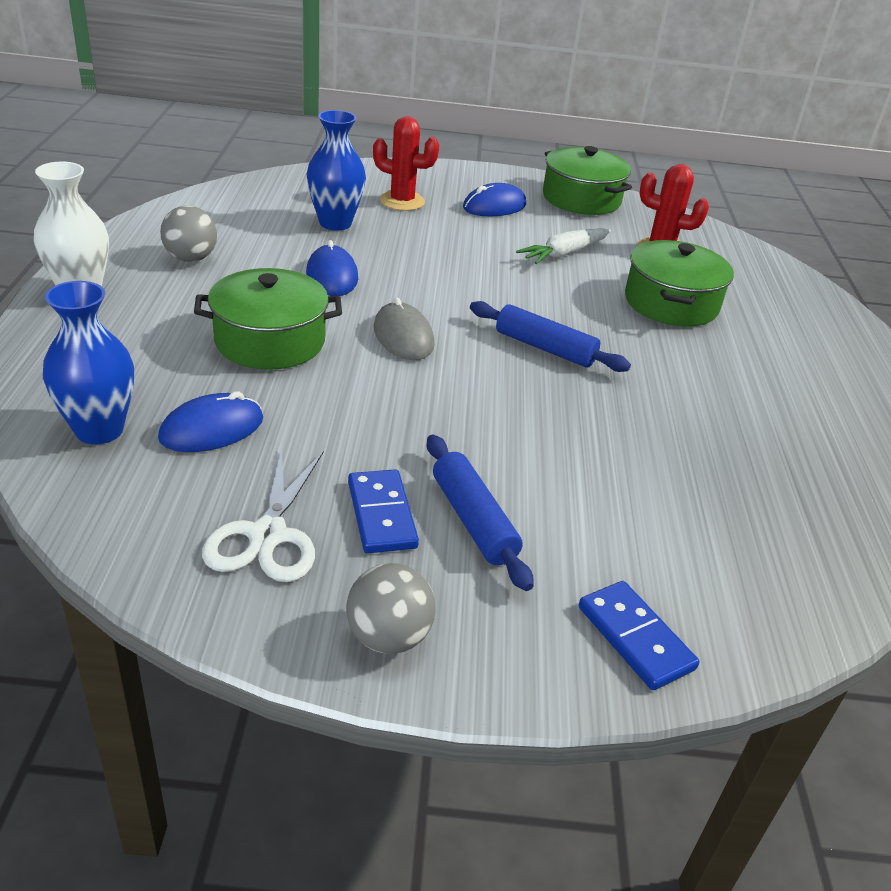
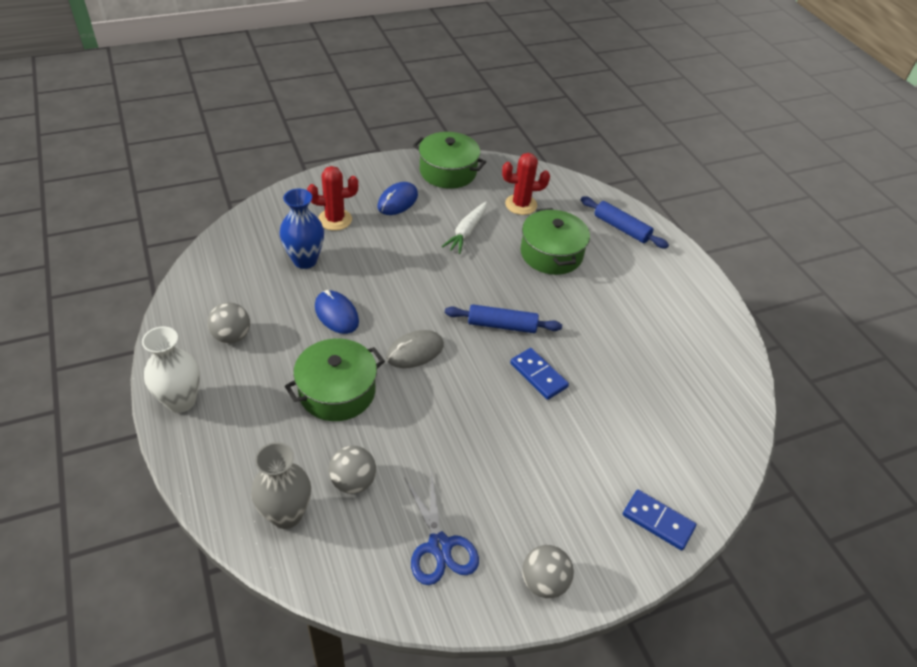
camera: 25 degrees left, 10 degrees up
(99, 430) = (286, 514): blue vase -> grey vase
(212, 429) = (353, 481): blue mouse -> grey ball
(267, 535) = (439, 546): white scissors -> blue scissors
(382, 514) = (490, 500): blue domino -> blue domino (538, 375)
(403, 336) = (415, 351): grey mouse -> grey mouse turned 75 degrees counterclockwise
(473, 520) = (539, 481): blue rolling pin -> blue rolling pin (621, 228)

